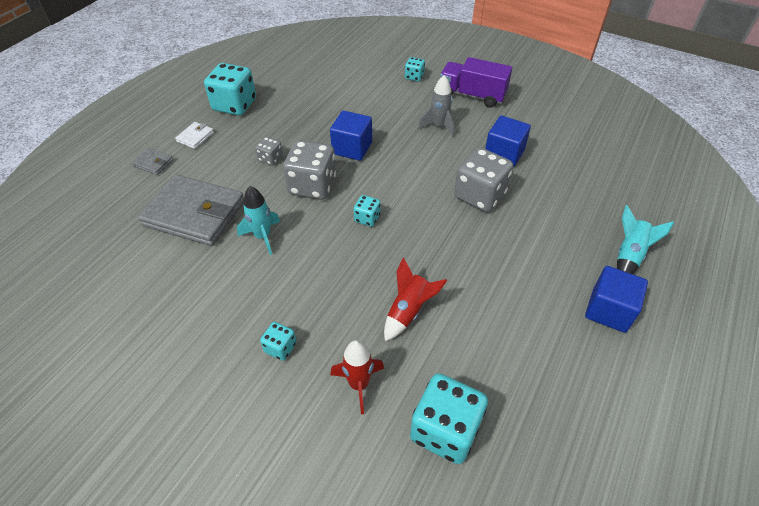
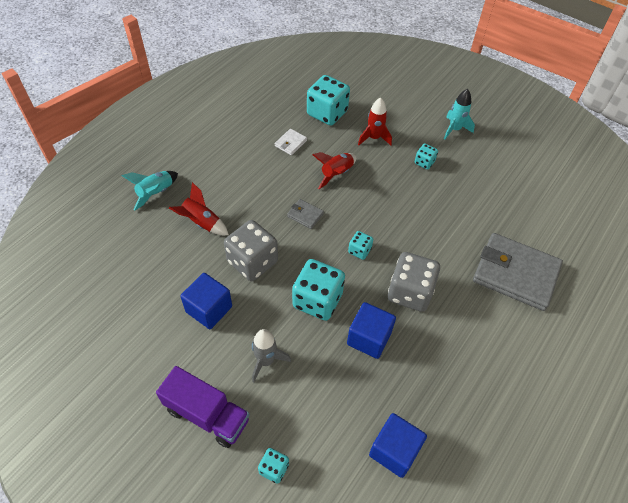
camera: 175 degrees left, 5 degrees up
(153, 163) = (580, 343): grey wallet -> grey wallet (305, 215)
(195, 137) = (548, 379): white wallet -> white wallet (290, 143)
(234, 105) = (517, 435): turquoise dice -> turquoise dice (317, 300)
(263, 236) = (449, 244): turquoise rocket -> turquoise rocket (454, 129)
(270, 159) = (456, 333): grey dice -> none
(554, 227) = (201, 223): none -> red rocket
(609, 310) = (197, 158): blue cube -> blue cube (394, 451)

